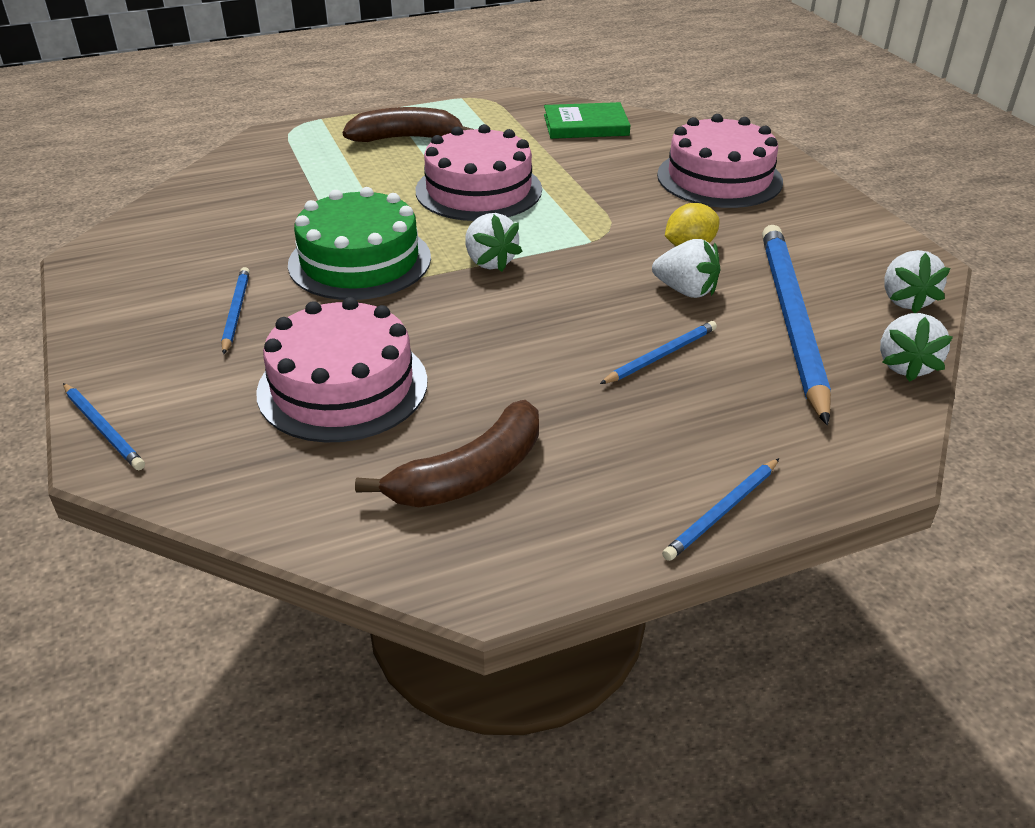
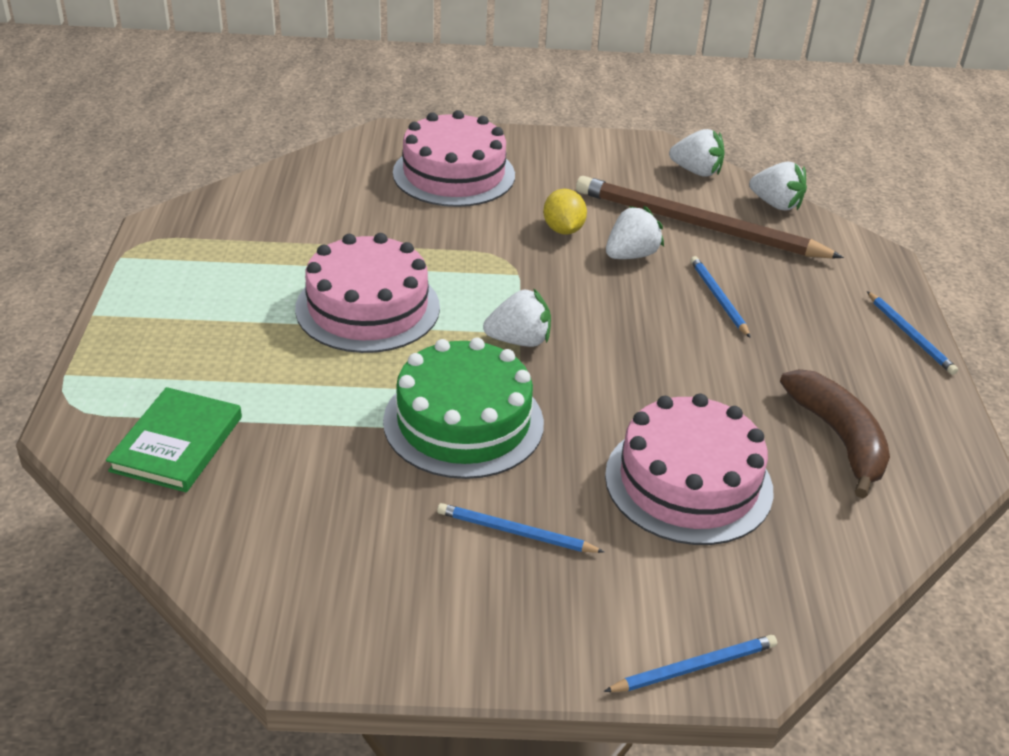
camera: 70 degrees left, 0 degrees up
(407, 138) = (195, 322): brown banana -> none
(586, 125) = (278, 203): green book -> green book (177, 443)
(791, 320) = (698, 225): blue pencil -> brown pencil

